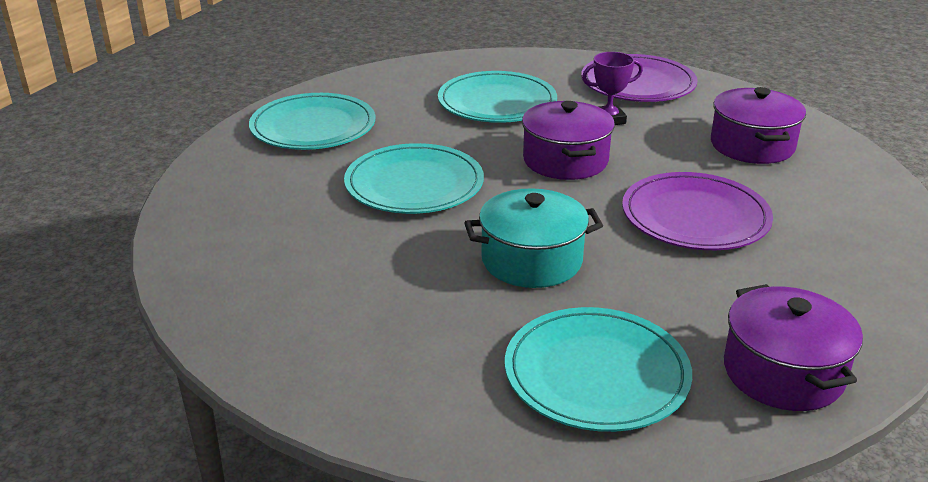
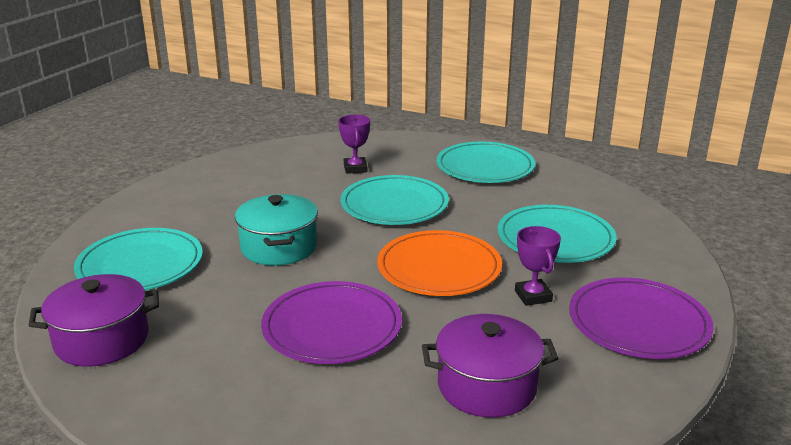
camera: 90 degrees right, 5 degrees down
(293, 213) = (355, 168): none -> purple trophy
(565, 160) = (439, 268): purple pot -> orange plate

